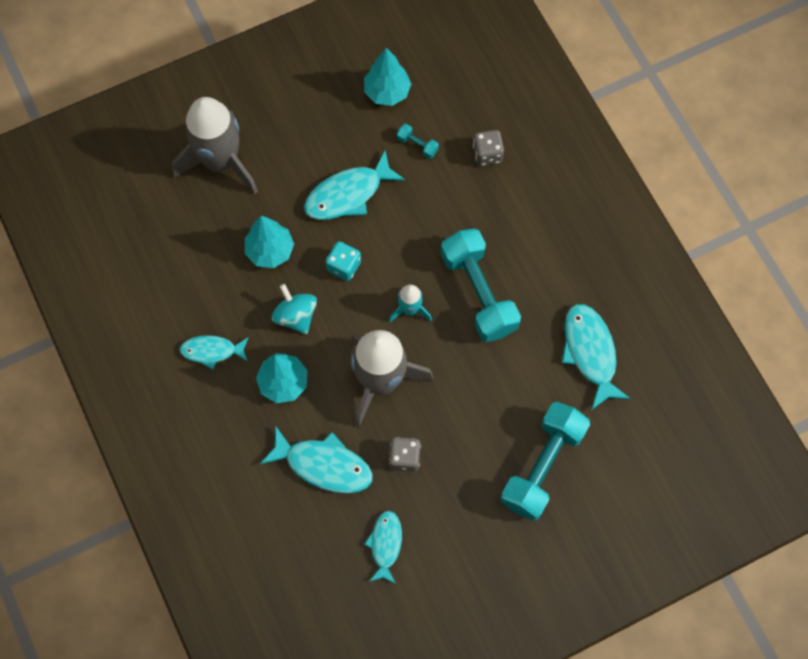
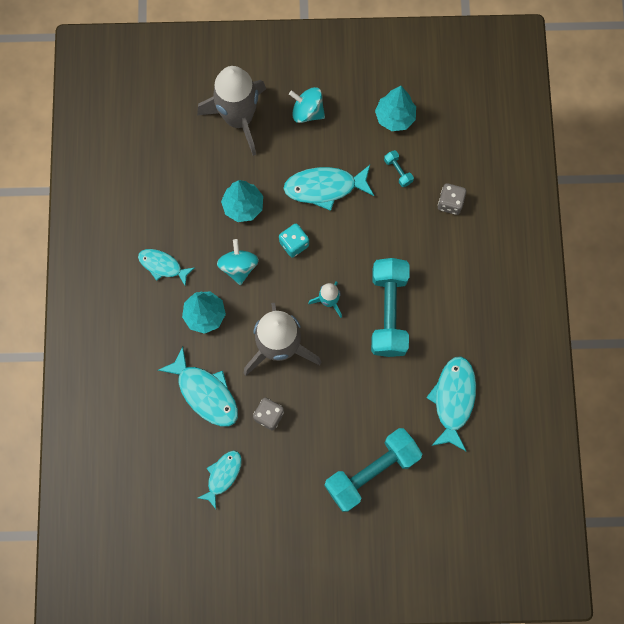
camera: 25 degrees right, 5 degrees up
(292, 124) = (307, 112): none -> turquoise spinning top

